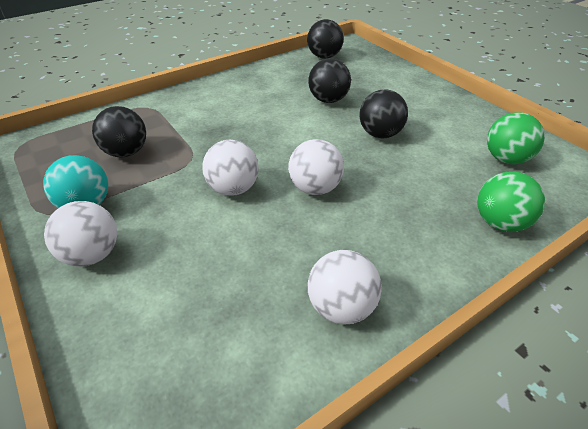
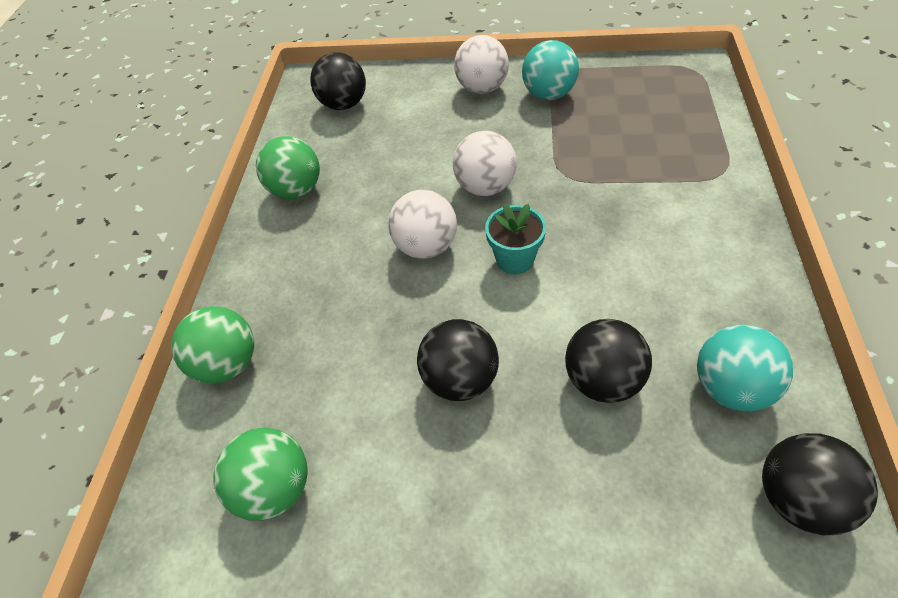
camera: 135 degrees right, 10 degrees up
(126, 152) = (619, 133): black ball -> black ball (344, 104)
(286, 149) = (515, 259): none -> turquoise flower pot
(294, 75) = (730, 387): none -> turquoise ball
(341, 307) = (297, 190): white ball -> green ball

